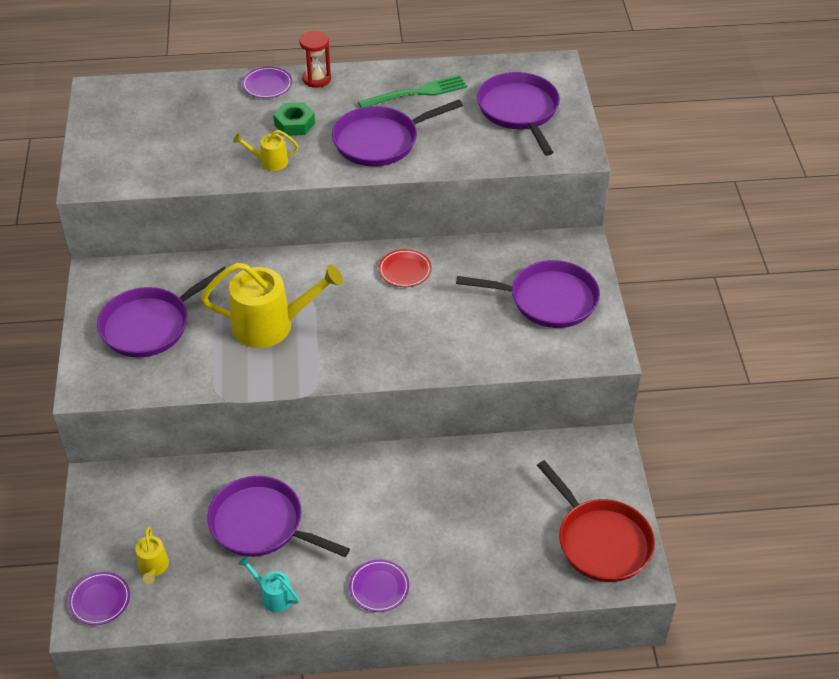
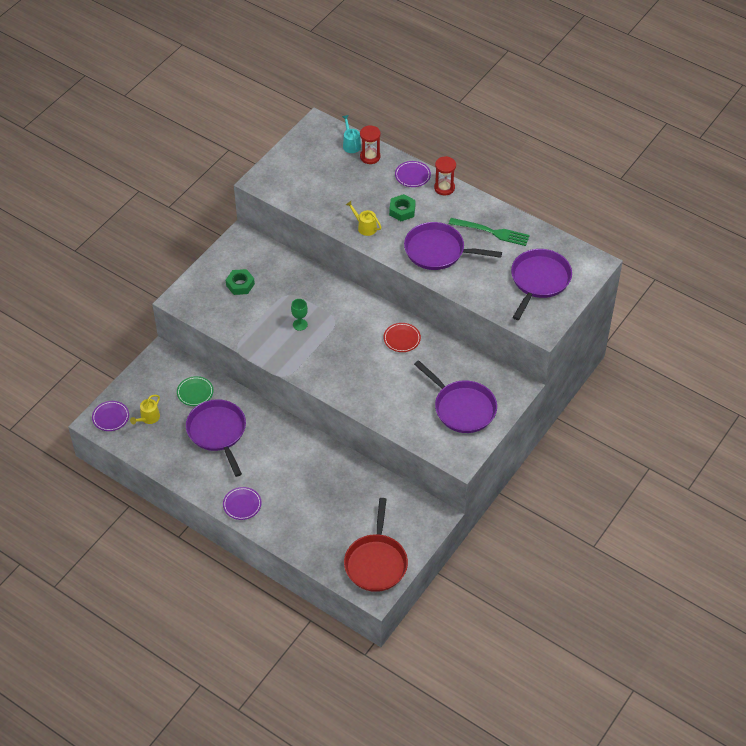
camera: 40 degrees right, 5 degrees up
(149, 325) = (240, 285): purple pan -> green nut
(185, 497) = (195, 392): none -> green plate
(197, 91) = (370, 157): none -> red hourglass
(271, 325) = (300, 324): yellow watering can -> green goblet
(273, 596) = (189, 472): turquoise watering can -> turquoise watering can (351, 144)

